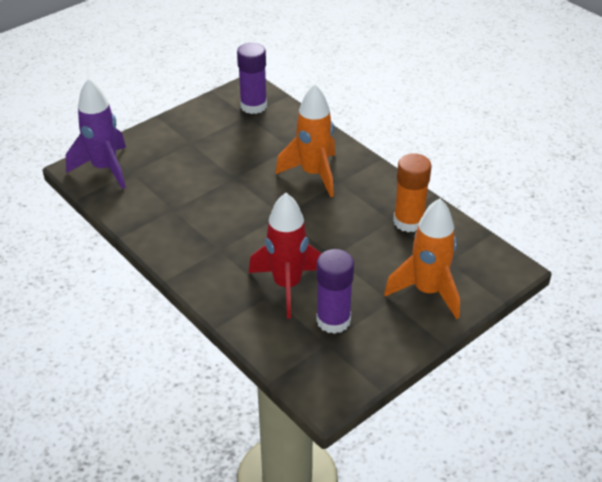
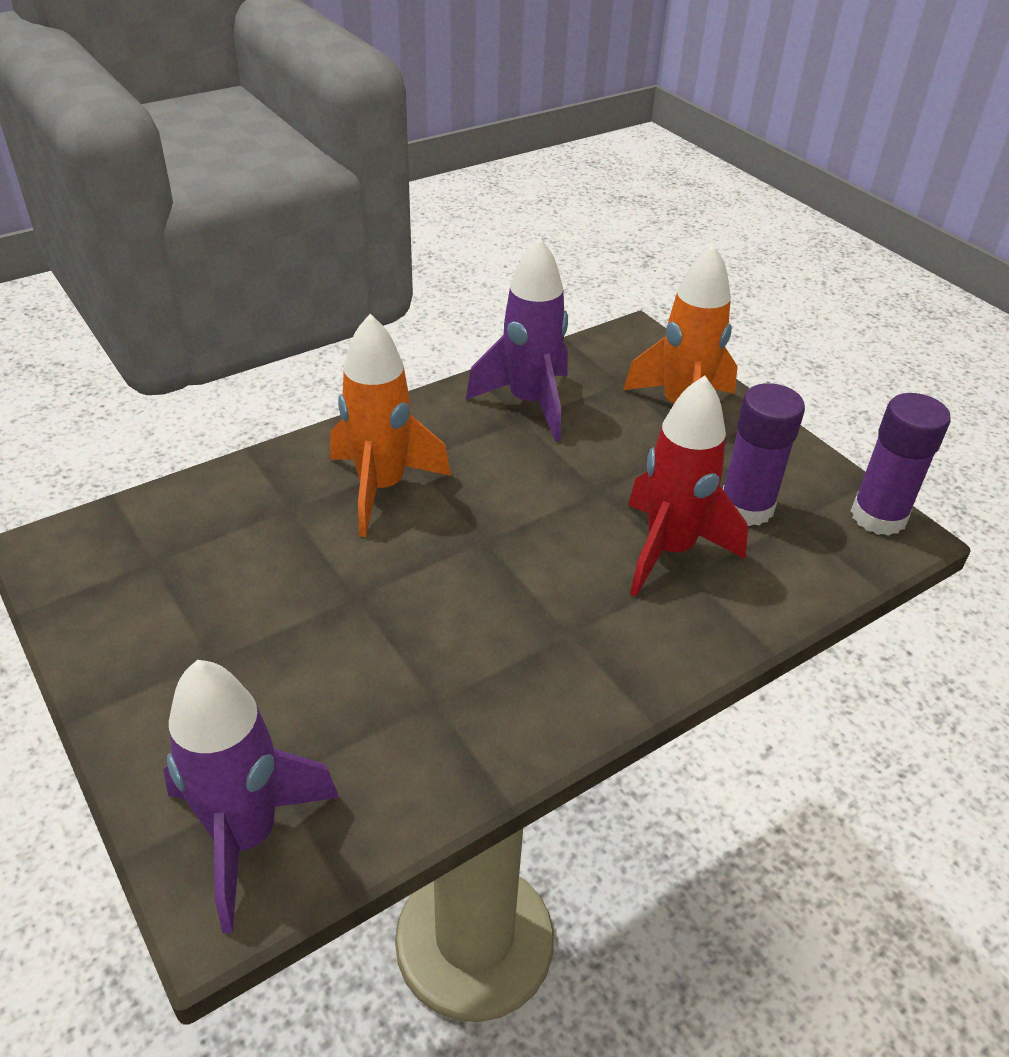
camera: 85 degrees left, 0 degrees up
(253, 106) = (124, 547): purple glue stick -> purple glue stick (878, 516)
(408, 222) = (529, 403): orange glue stick -> purple rocket

